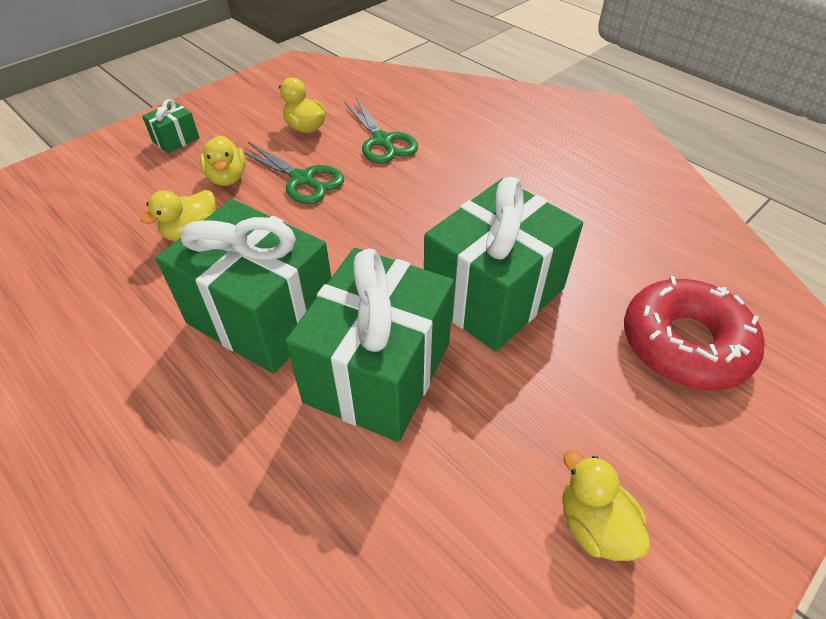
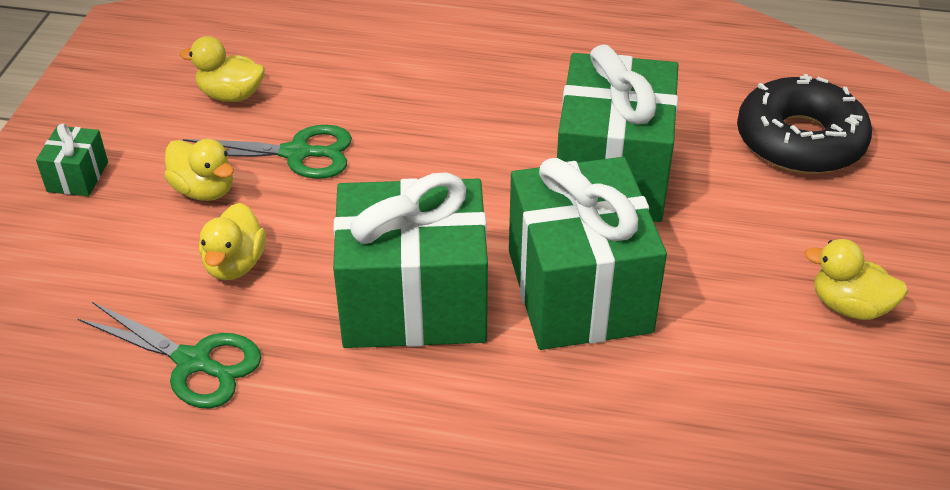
camera: 35 degrees left, 5 degrees down
(382, 141) = (341, 74): green scissors -> green scissors (193, 362)
(684, 344) = (800, 141): red donut -> black donut

